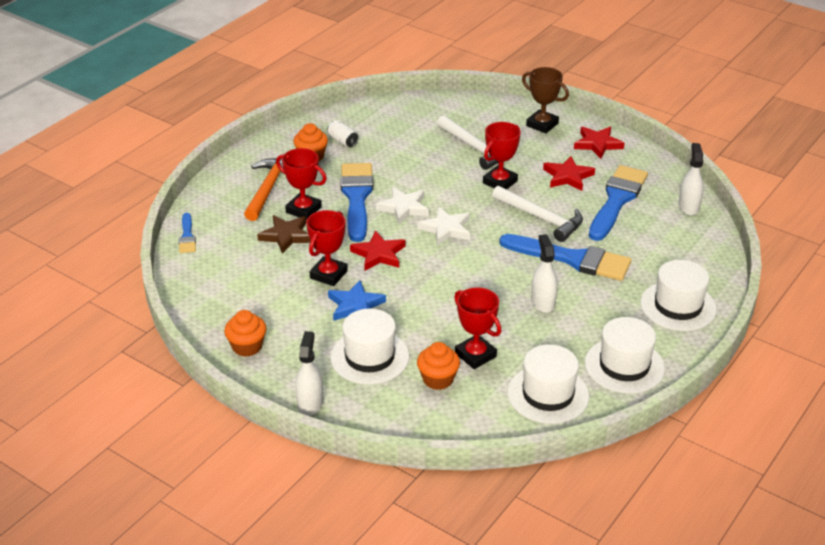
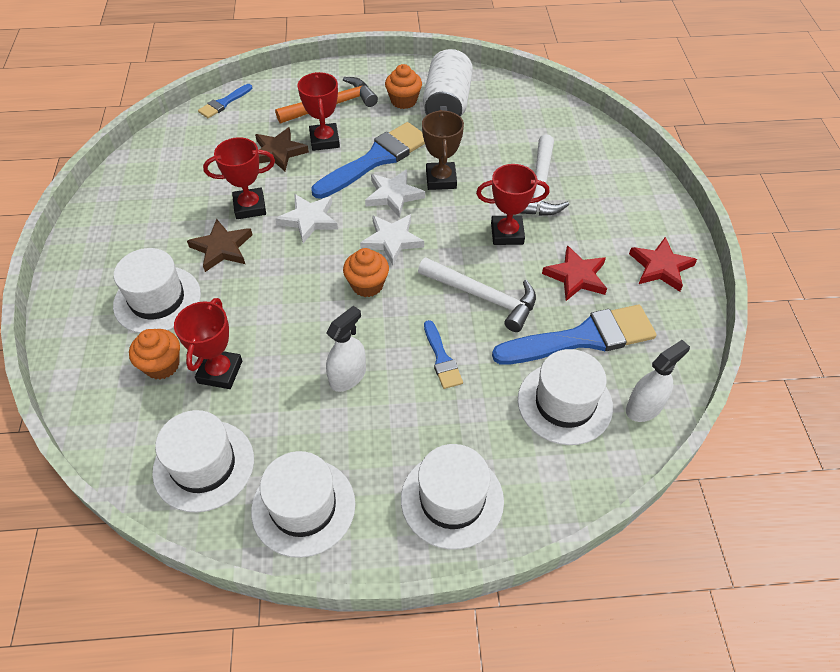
camera: 50 degrees right, 15 degrees up
(247, 346) = (111, 218): orange cupcake -> orange cupcake (367, 285)
(310, 403) = (64, 299): white spray bottle -> none
(342, 141) = (447, 104): white can -> white can, size x2.16
(355, 305) = (222, 248): blue star -> brown star
(378, 254) = (309, 220): red star -> white star
(541, 218) = (483, 296): white hammer -> white hammer turned 60 degrees counterclockwise
(542, 124) = (638, 208): brown trophy -> brown trophy (441, 179)
(571, 259) = (441, 358): blue brush -> blue brush, size x0.50
(656, 232) = (564, 403): none -> white hat

